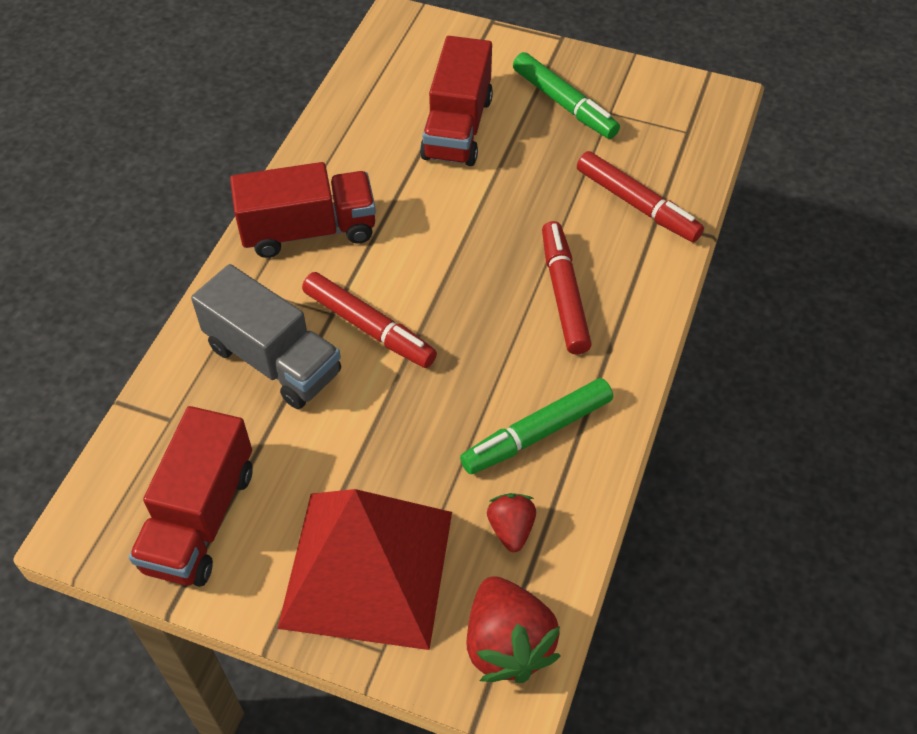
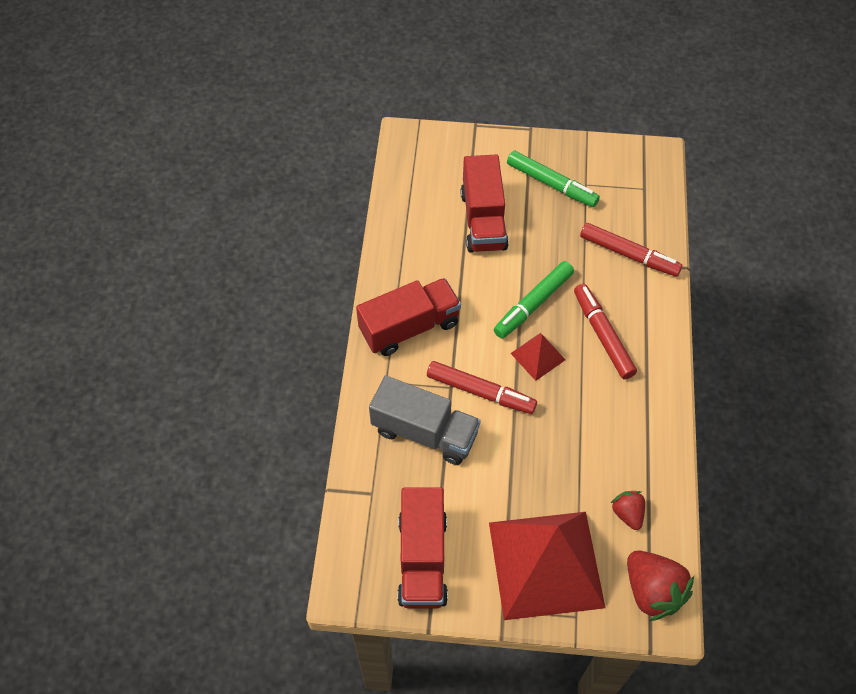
camera: 15 degrees left, 5 degrees up
(464, 301) = (538, 356): none -> red pyramid
(537, 433) = (621, 442): green marker -> green marker (533, 304)

